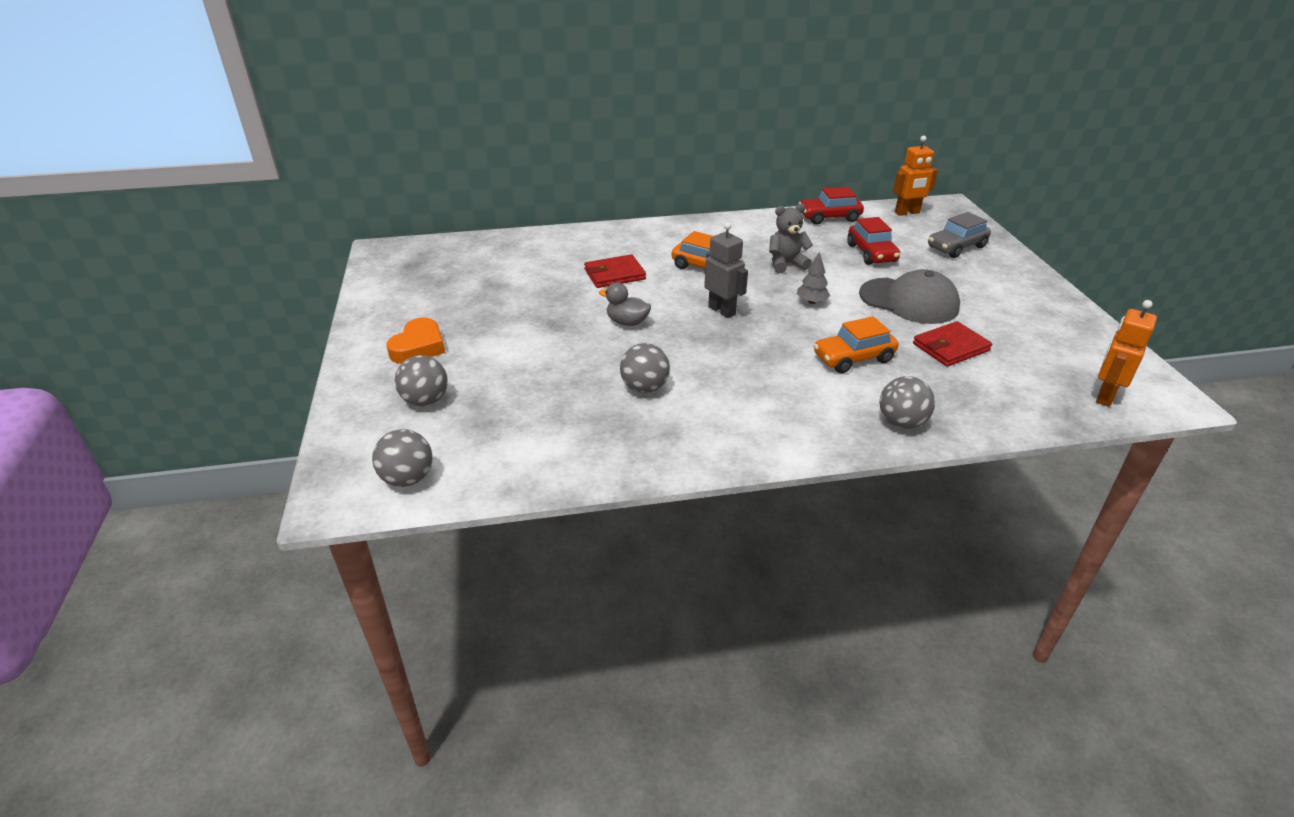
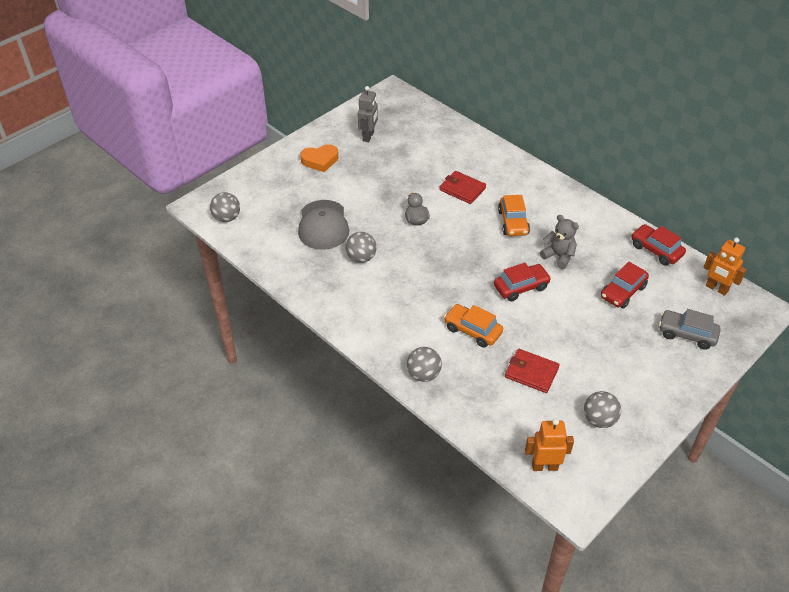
camera: 55 degrees right, 10 degrees up
(425, 401) = (282, 189): grey ball -> grey ball (599, 419)
(722, 310) = (469, 252): grey robot -> grey robot (368, 136)
(811, 302) = (521, 287): grey tree -> red car
(909, 301) = (572, 333): grey cap -> grey cap (323, 225)

